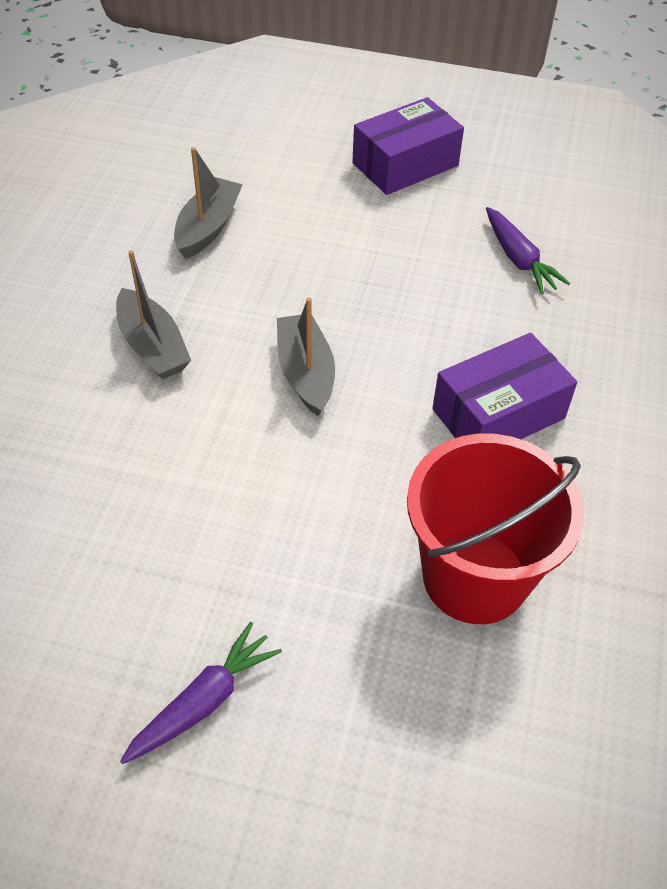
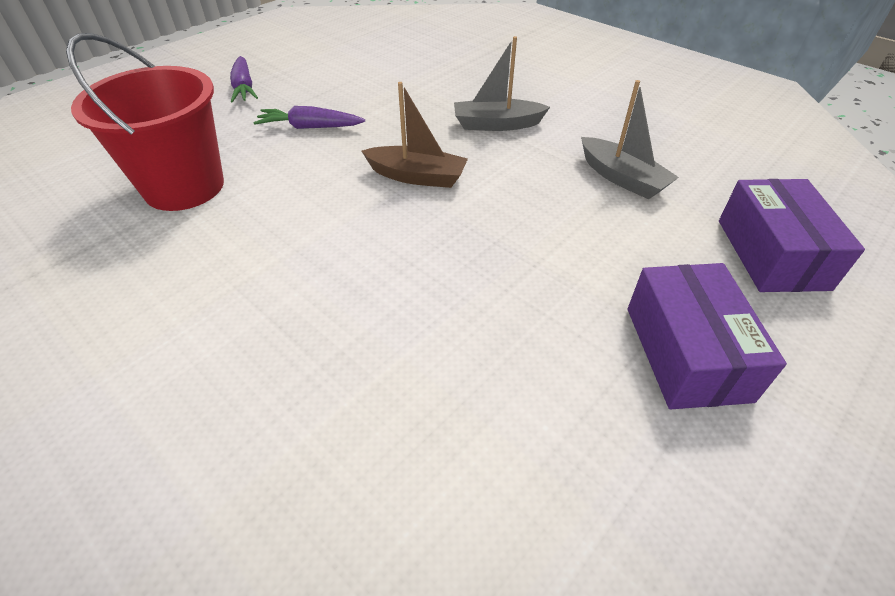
camera: 120 degrees right, 5 degrees down
(305, 373) = (417, 176): grey boat -> brown boat
(498, 413) = (282, 257): purple box -> purple box (772, 254)
(519, 259) = (453, 376): purple carrot -> purple carrot (310, 127)

